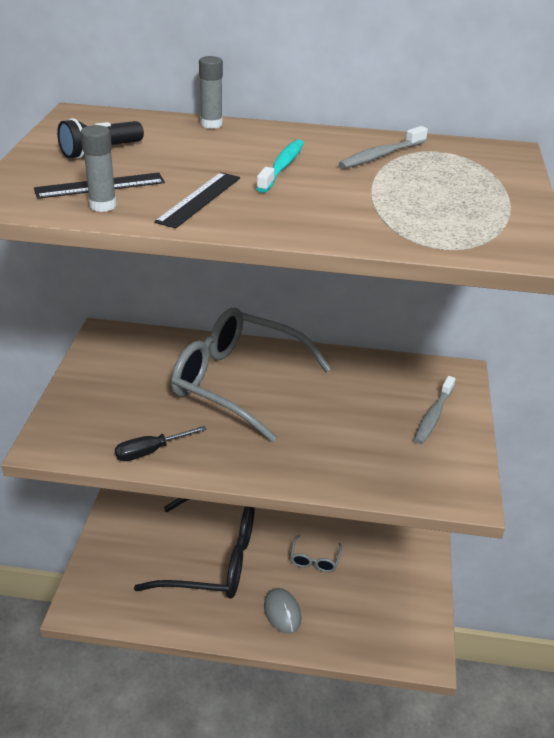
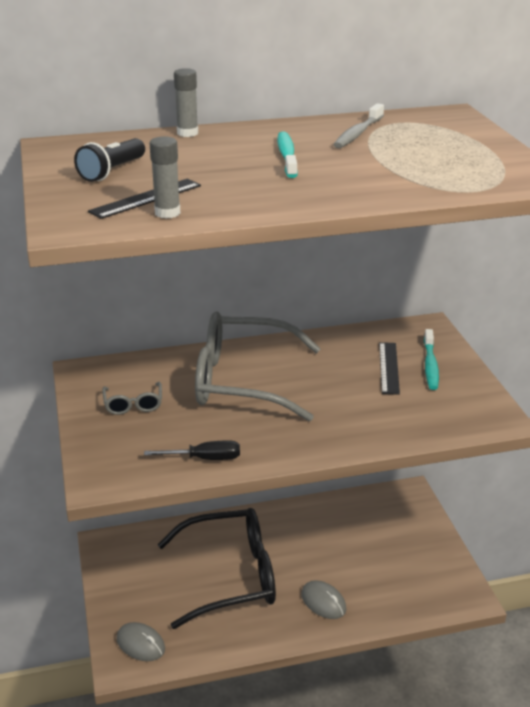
camera: 20 degrees left, 5 degrees down
(101, 595) = (140, 644): none -> grey mouse
(150, 451) = (205, 458): black screwdriver -> black screwdriver turned 135 degrees counterclockwise
(199, 199) = (245, 192): black ruler -> black ruler (388, 367)
(314, 560) = (327, 548): grey glasses -> grey glasses (133, 405)
(433, 416) = (430, 365): grey toothbrush -> turquoise toothbrush

